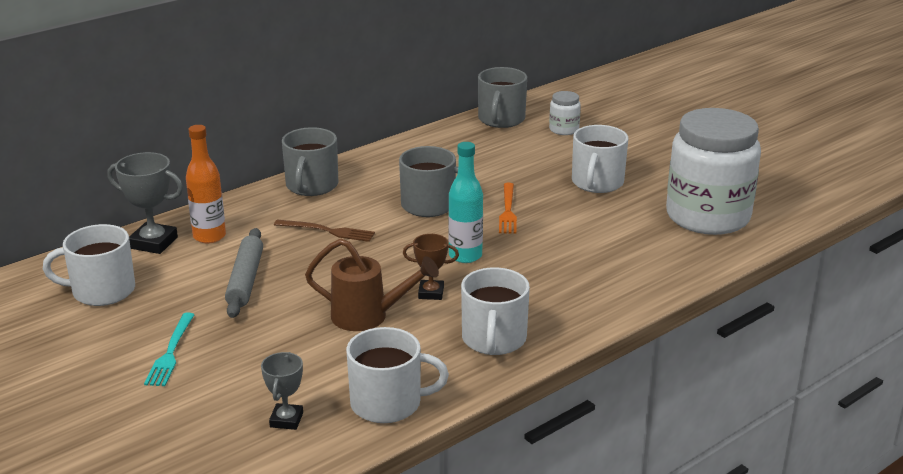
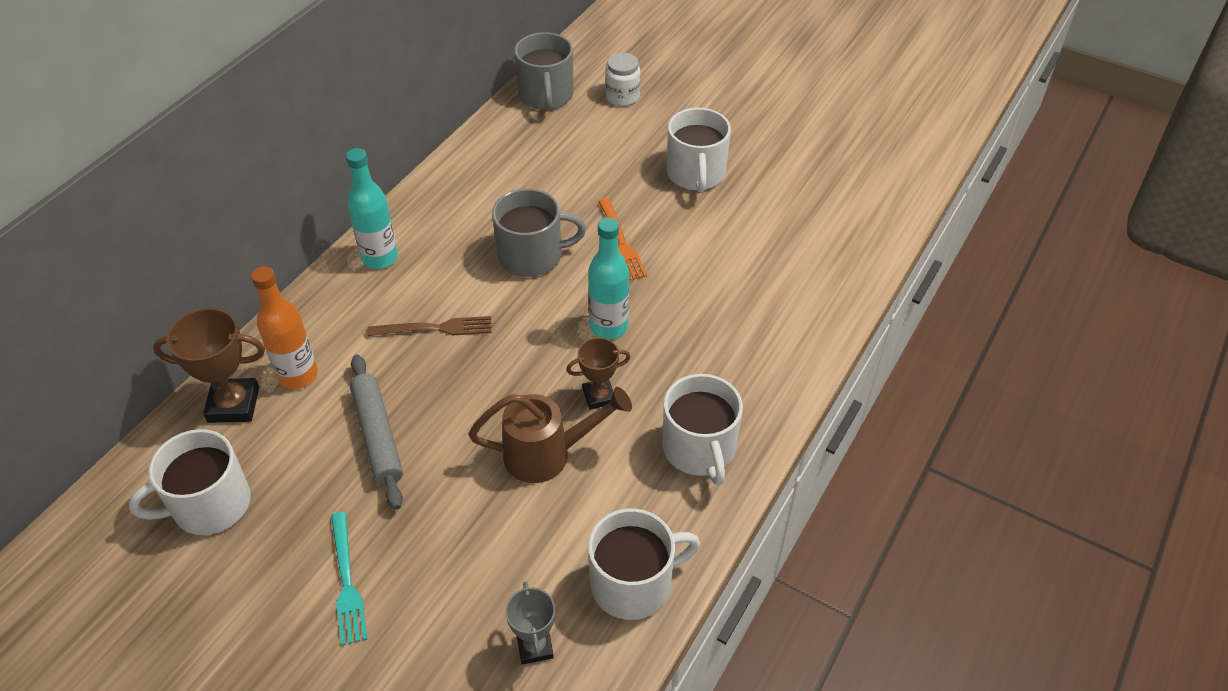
camera: 20 degrees left, 20 degrees up
(153, 243) = (233, 404): grey trophy -> brown trophy
(311, 186) = (380, 258): grey mug -> turquoise bottle
(707, 216) = (831, 198): white jar -> none

